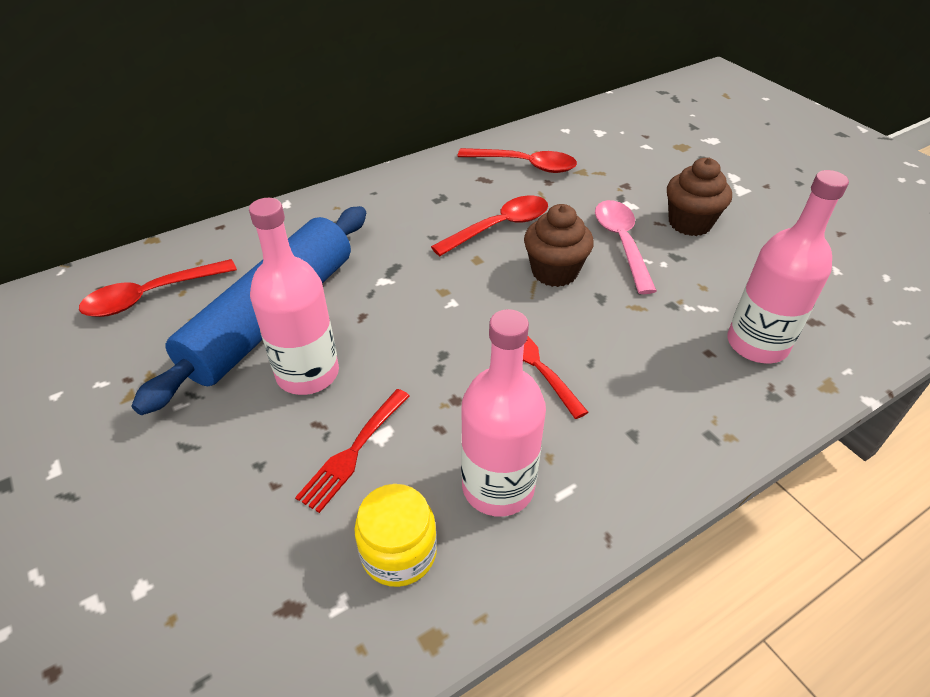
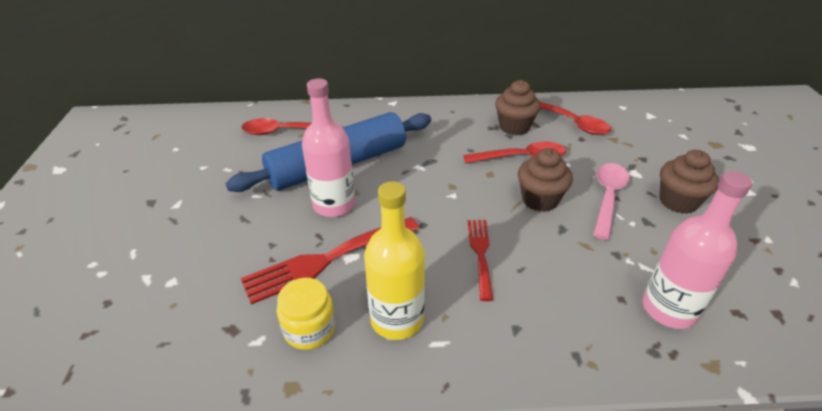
camera: 30 degrees right, 5 degrees down
(353, 452) = (327, 259): red fork -> red fork, size x1.69
(464, 190) = (514, 127): none -> brown cupcake
(498, 487) = (397, 319): pink bottle -> yellow bottle

